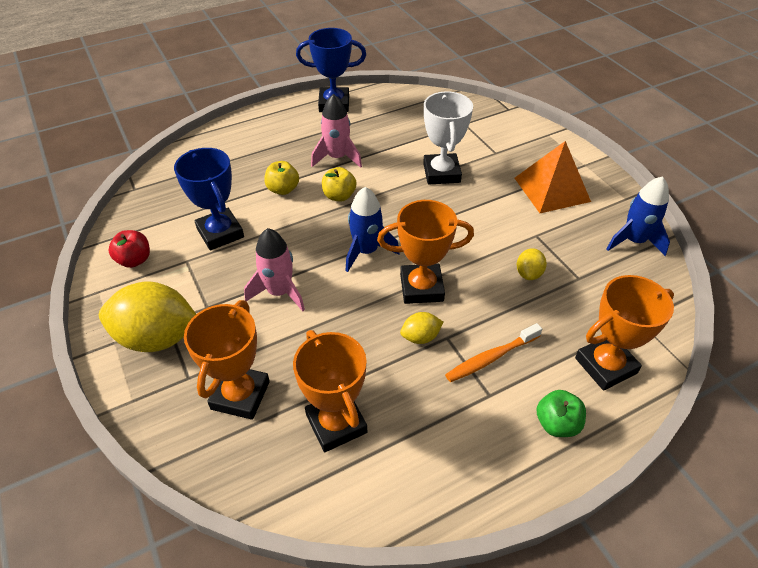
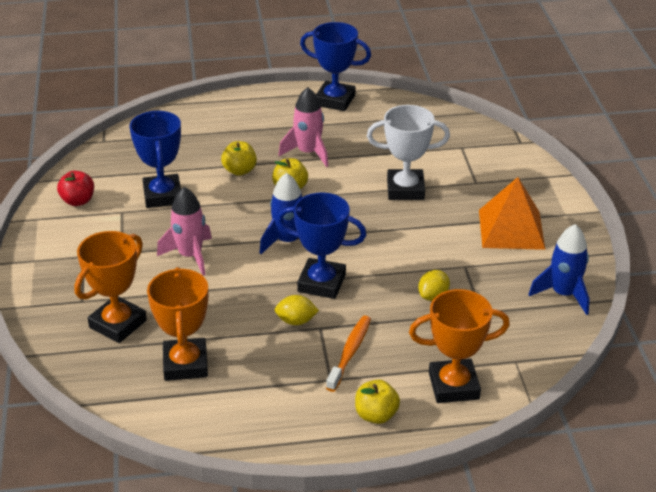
camera: 20 degrees right, 10 degrees down
(157, 337) = (70, 265): yellow lemon -> none
(421, 288) = (321, 283): orange trophy -> blue trophy
(441, 173) = (405, 189): white trophy -> white trophy turned 75 degrees clockwise
(491, 358) = (350, 353): orange toothbrush -> orange toothbrush turned 120 degrees clockwise
(556, 424) = (376, 415): green apple -> yellow apple

